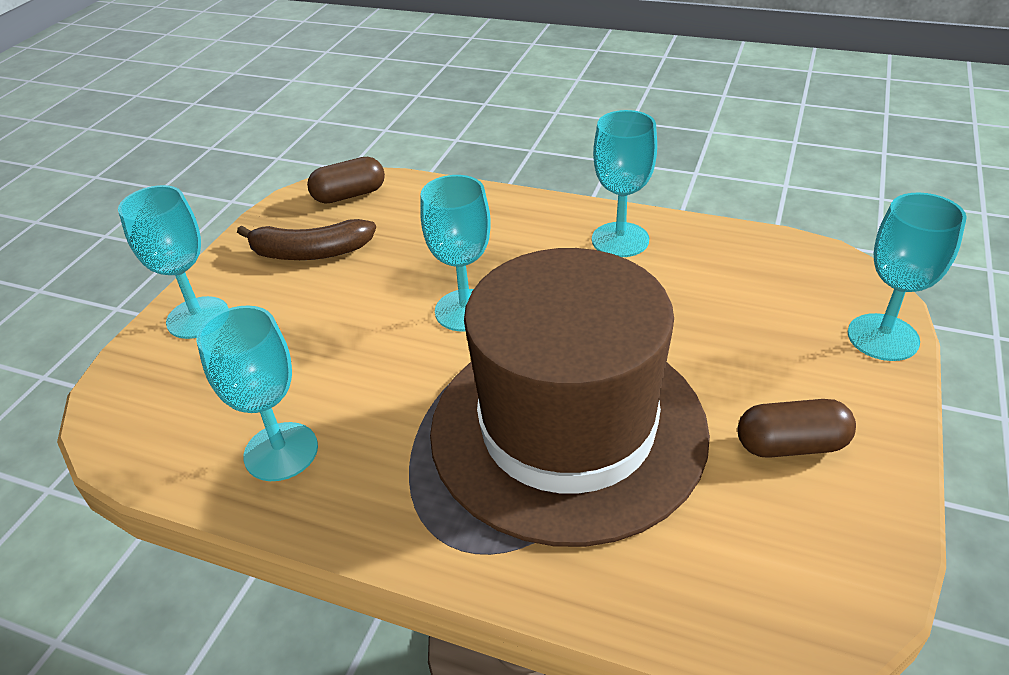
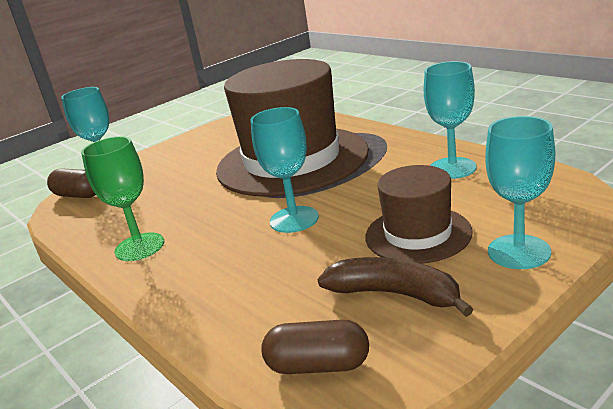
camera: 150 degrees left, 15 degrees down
(305, 319) = (418, 234): none -> brown hat
(620, 240) = (139, 247): turquoise goblet -> green goblet
(791, 445) = (208, 147): brown capsule -> brown capsule (78, 195)

